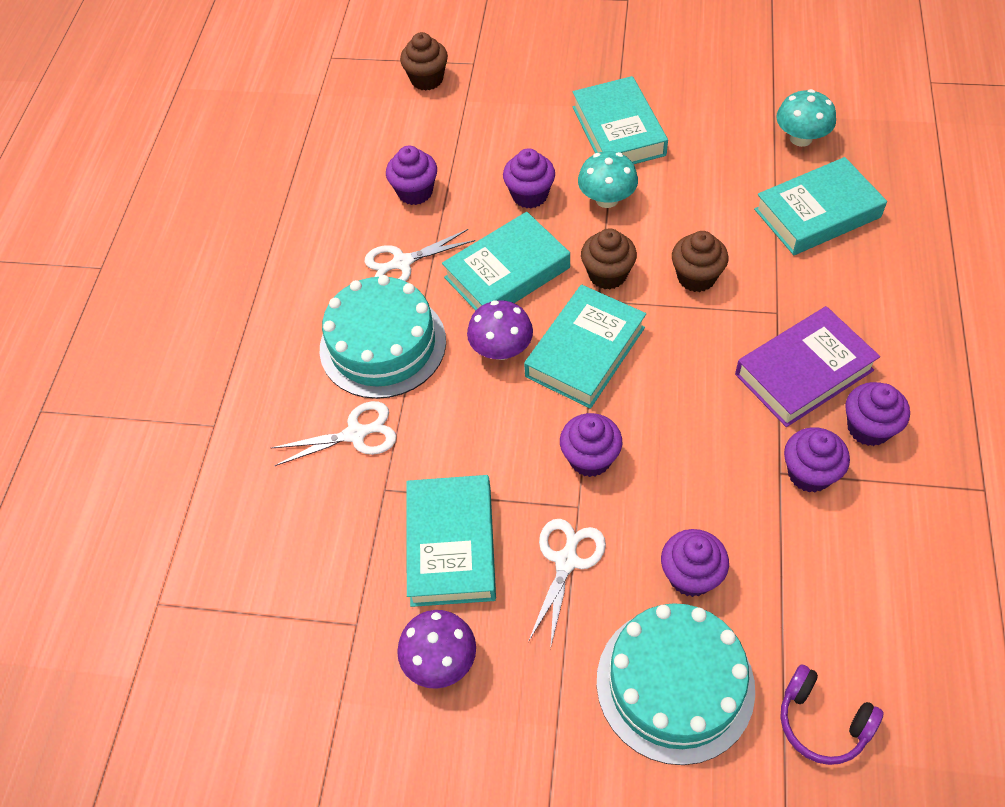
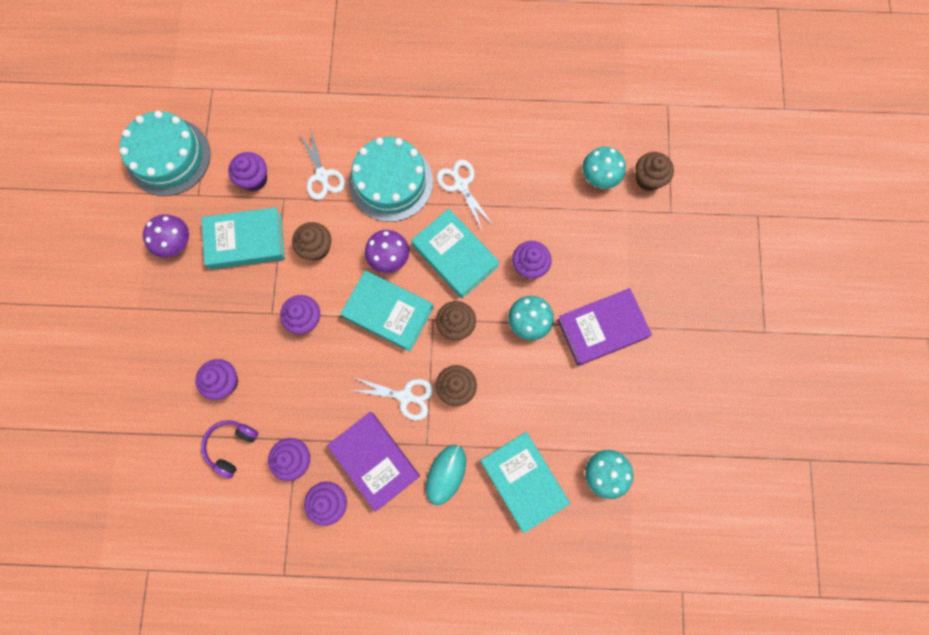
camera: 80 degrees right, 20 degrees up
(415, 192) = (528, 185): purple cupcake -> purple cupcake (254, 179)
(416, 122) = (600, 177): none -> turquoise mushroom
(475, 443) = (316, 248): none -> brown cupcake
(566, 560) = (235, 308): white scissors -> white scissors (405, 396)
(618, 131) = (602, 328): turquoise book -> purple book
(675, 684) = (158, 372): turquoise cake -> turquoise cake (168, 157)
(816, 292) = (446, 474): none -> turquoise mouse
(822, 722) = (134, 455): purple headphones -> purple headphones (231, 446)

